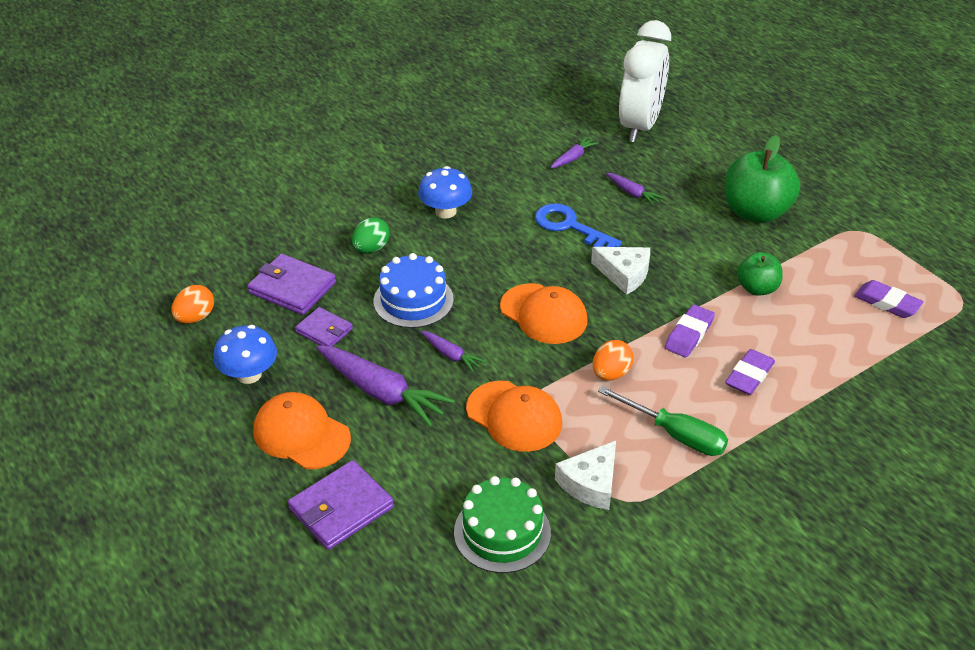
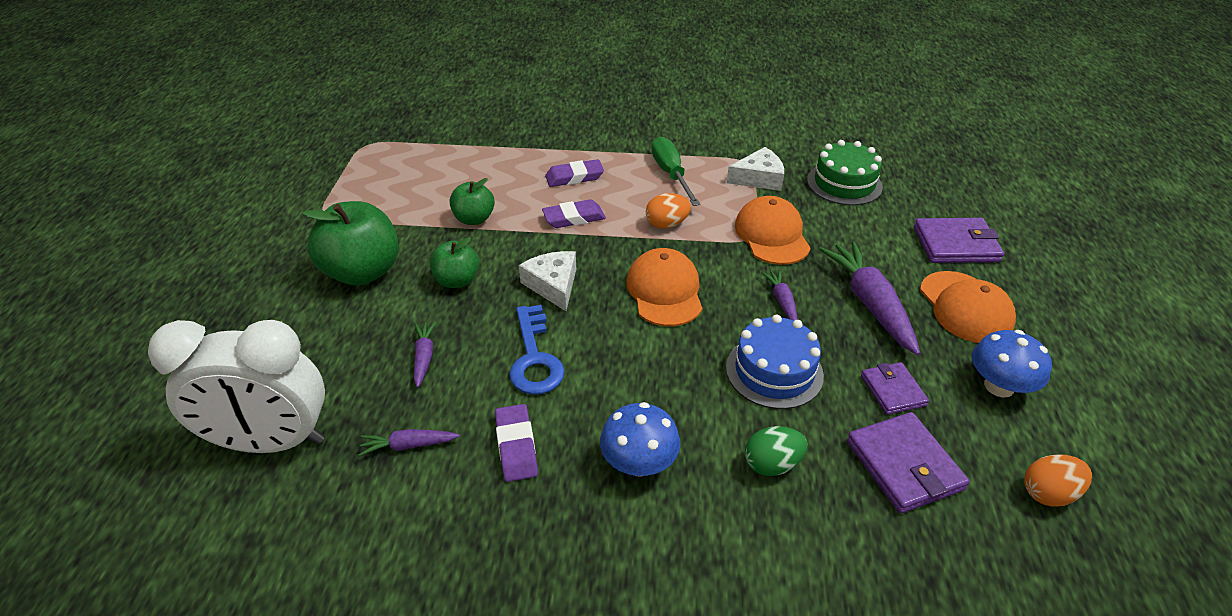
camera: 140 degrees left, 0 degrees up
(640, 126) = (272, 442): white clock -> white clock turned 150 degrees counterclockwise
(689, 241) = (457, 280): none -> green apple
(887, 303) = (412, 166): purple eraser -> purple eraser (516, 446)

